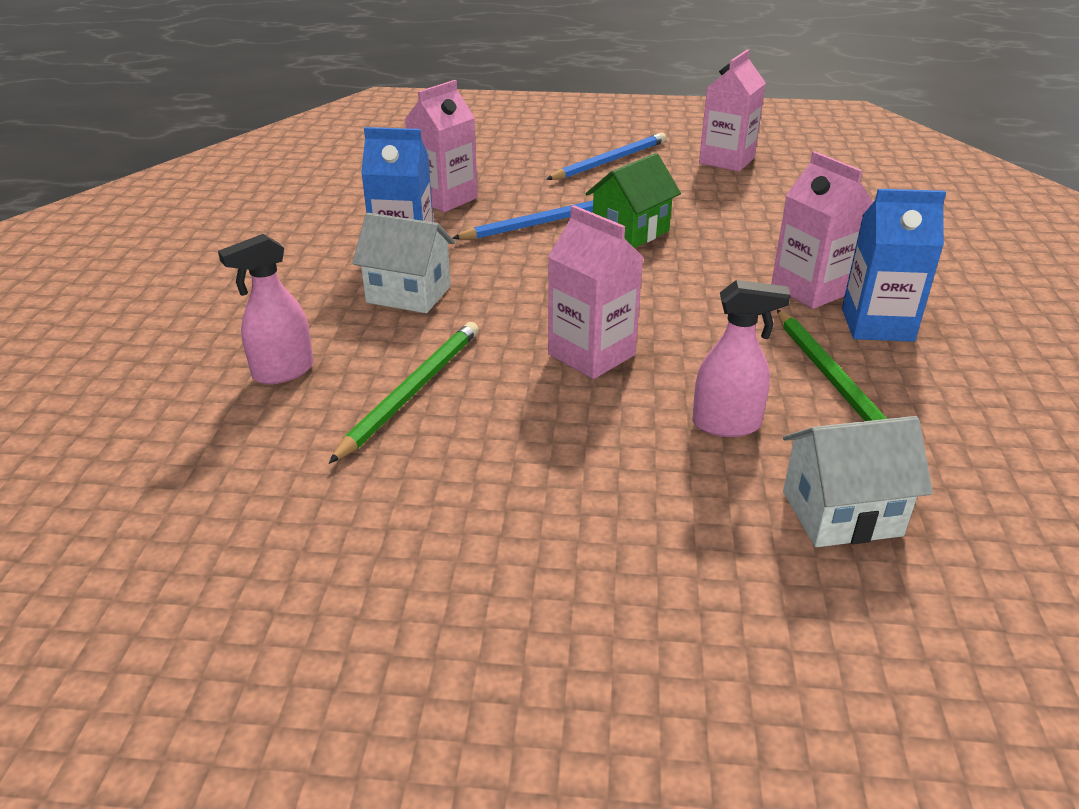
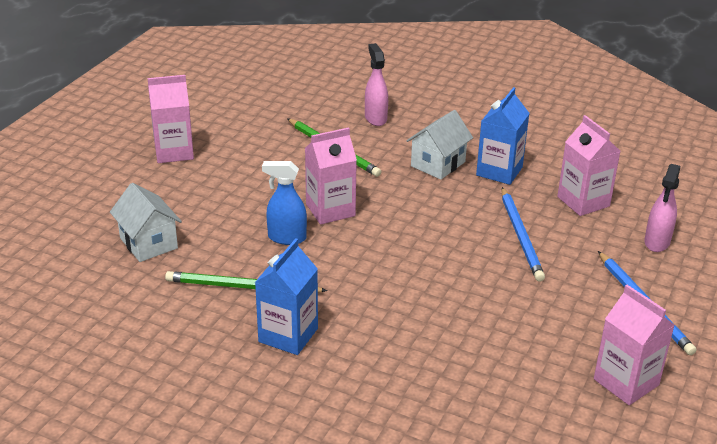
camera: 110 degrees right, 0 degrees up
(630, 232) = (486, 272): green house -> none
(692, 375) = (286, 238): none -> blue spray bottle
(726, 425) = (236, 234): pink spray bottle -> pink spray bottle (657, 242)
(810, 290) = (351, 325): pink carton -> pink carton (174, 152)
(841, 513) = (148, 243): white house -> white house turned 45 degrees counterclockwise

